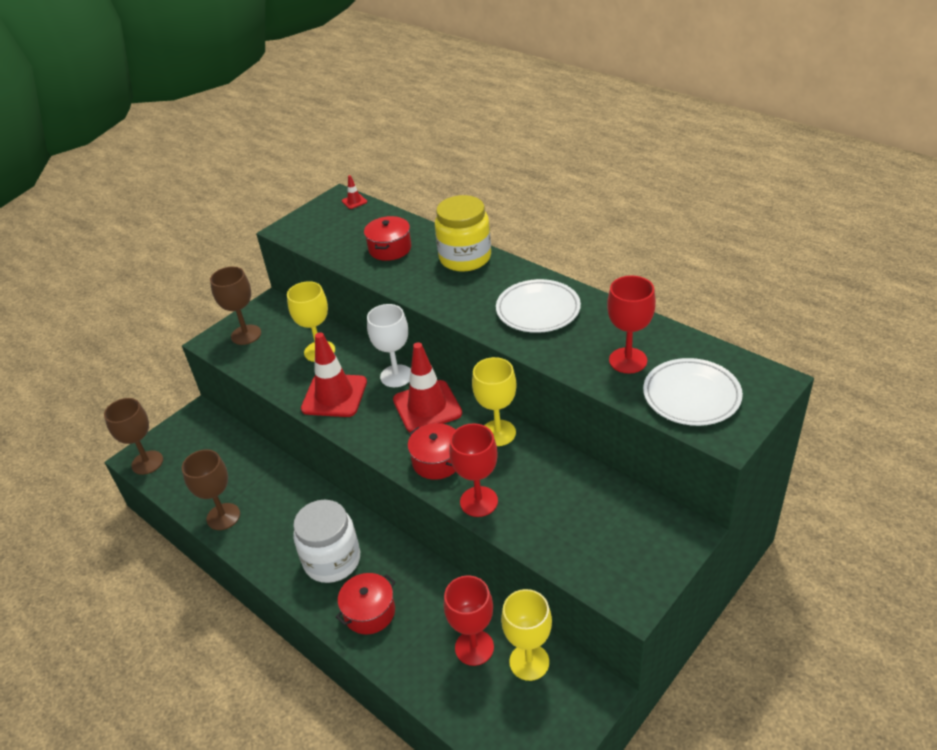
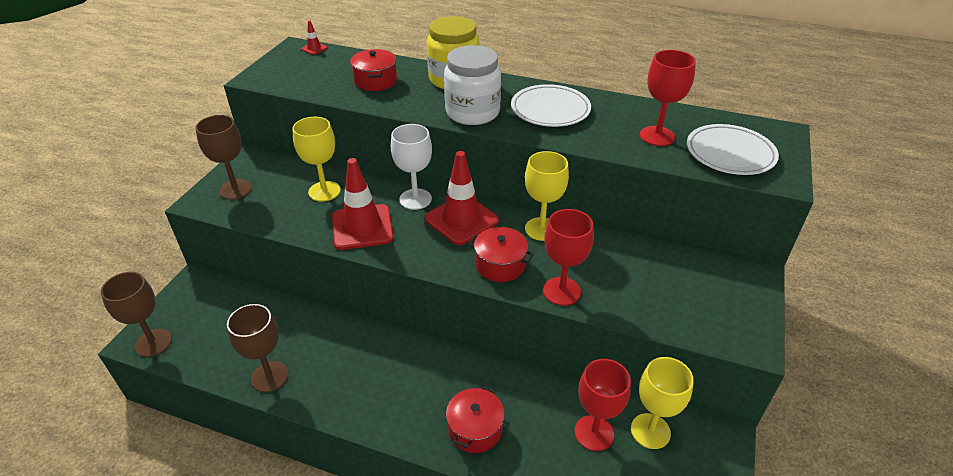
camera: 25 degrees left, 0 degrees up
(332, 560) = (410, 389): white jar -> white jar (472, 112)

